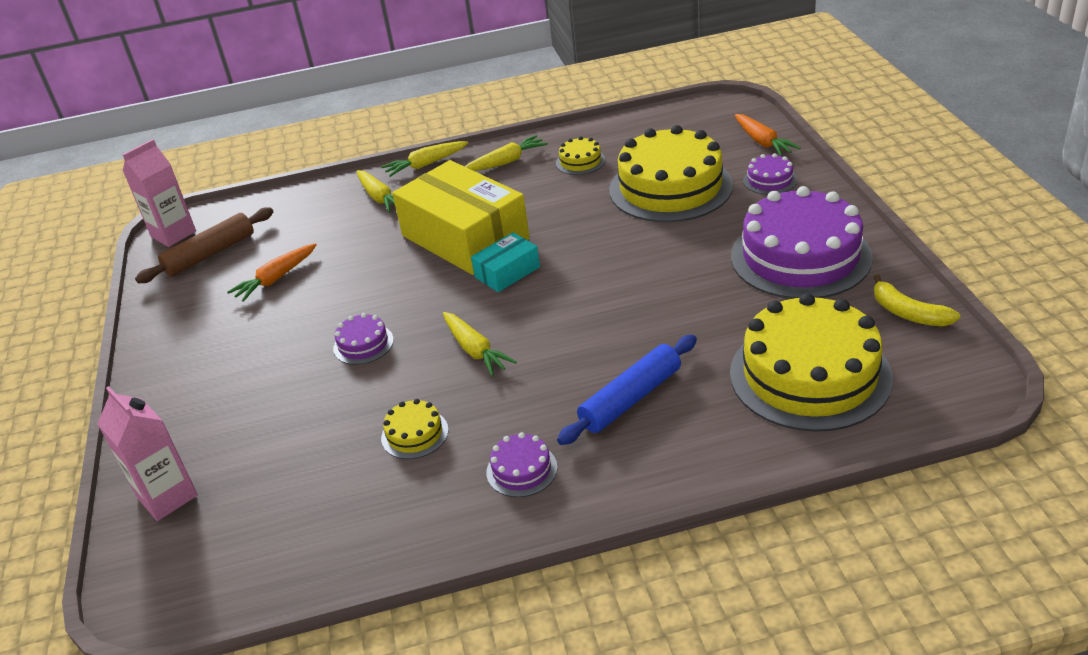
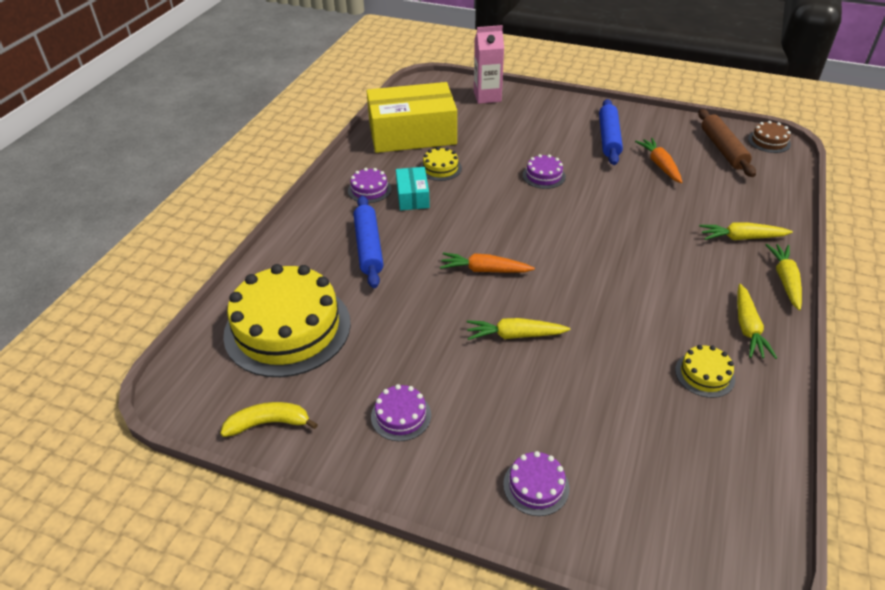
camera: 120 degrees right, 5 degrees up
(173, 234) = (769, 141): pink carton -> brown cake
(234, 334) = (608, 138): none -> blue rolling pin
(465, 237) = (631, 256): yellow box -> yellow box (412, 134)
(475, 350) = (486, 211): yellow carrot -> yellow carrot (514, 335)
(507, 272) = (560, 256): turquoise box -> turquoise box (412, 196)
(670, 187) = (594, 406): yellow cake -> none
(763, 142) = (620, 540): orange carrot -> orange carrot (484, 270)
(800, 256) = (401, 416): purple cake -> purple cake, size x0.43

